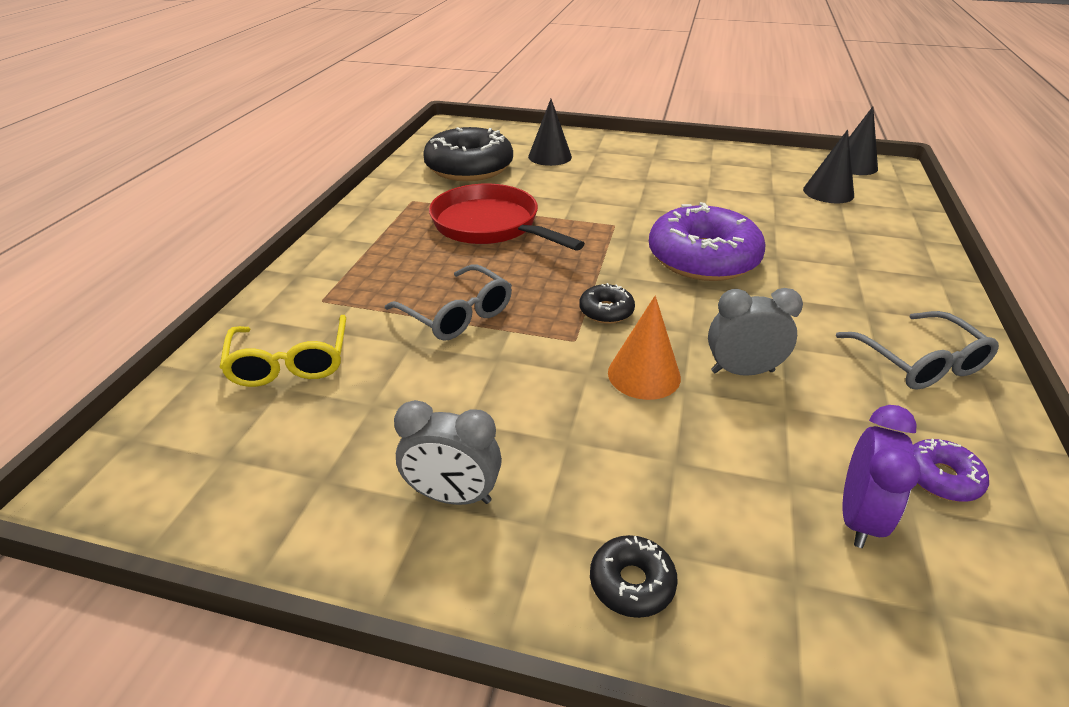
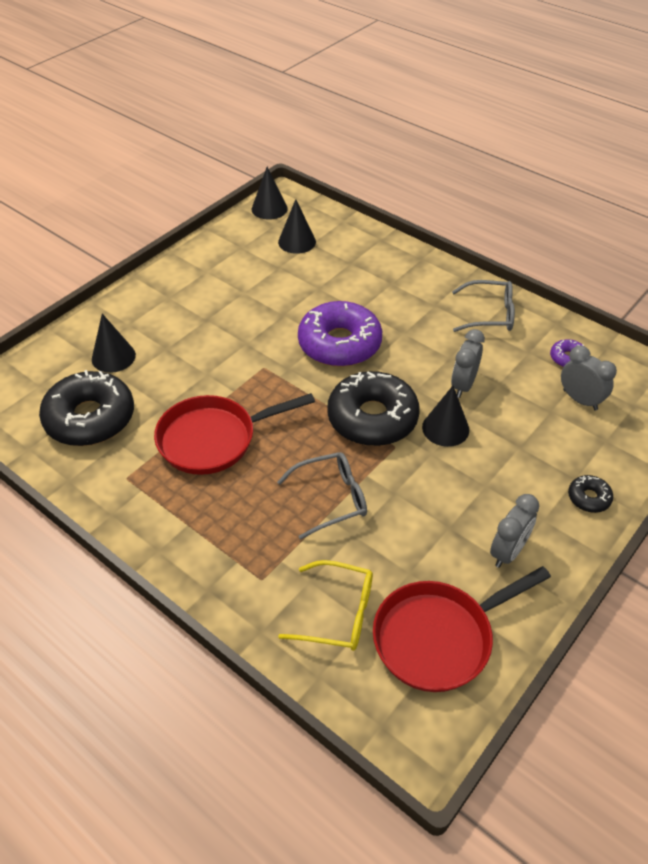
camera: 65 degrees left, 10 degrees up
(273, 457) = (438, 637): none -> red pan
(606, 311) = (372, 418): black donut -> black donut, size x2.28
(644, 375) = (445, 428): orange cone -> black cone
(858, 517) = (580, 400): purple clock -> grey clock

